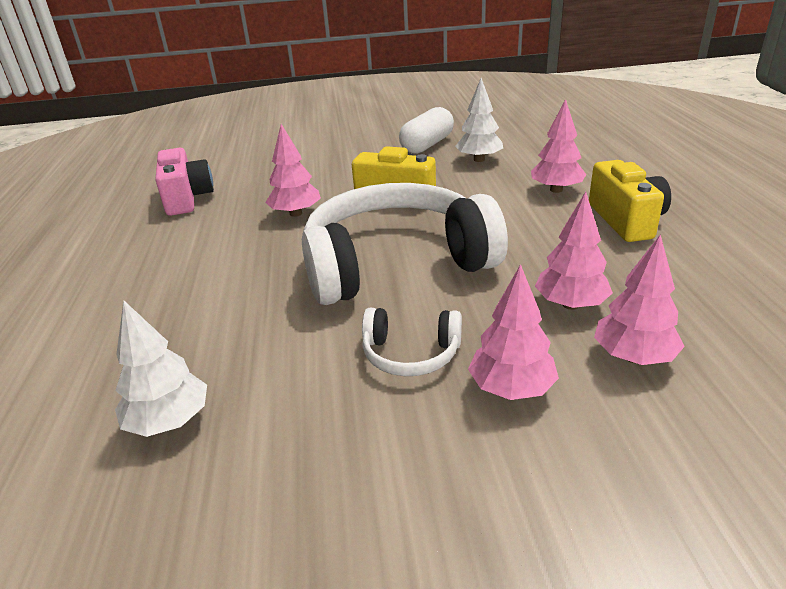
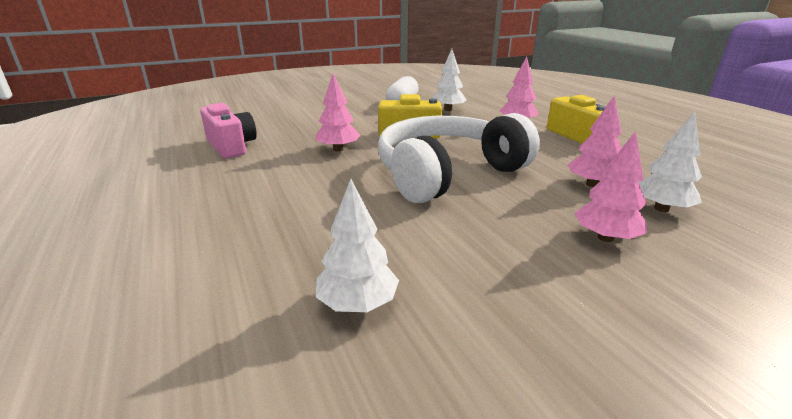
camera: 20 degrees left, 5 degrees down
(411, 354) = (514, 227): white headphones -> none
(633, 357) = (661, 208): pink tree -> white tree

